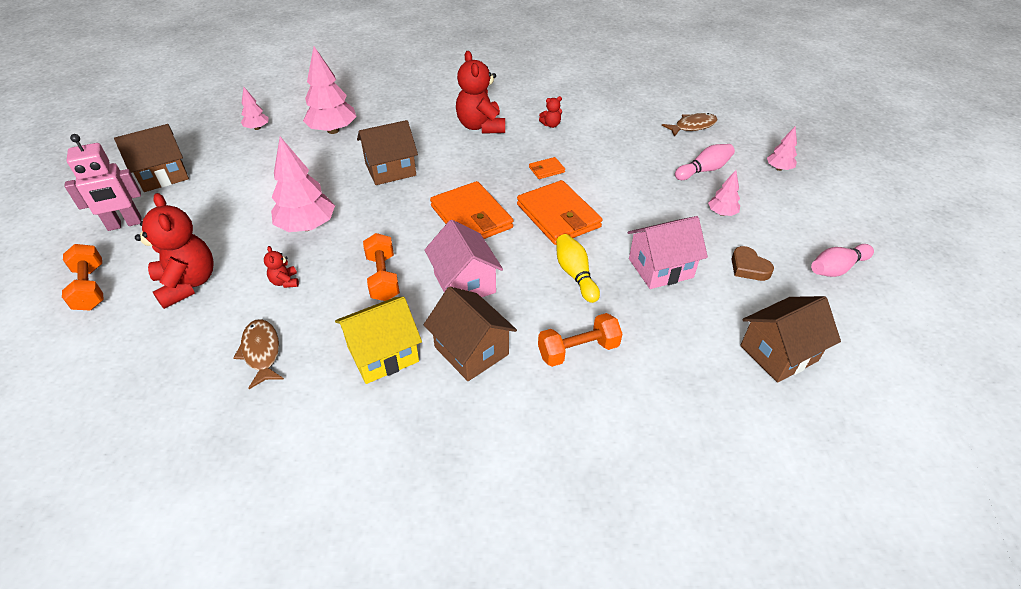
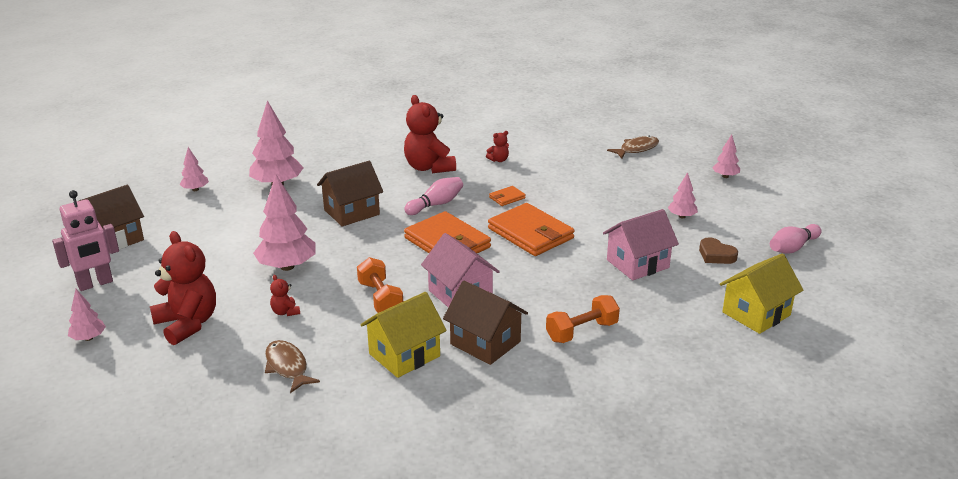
camera: 10 degrees left, 15 degrees down
(90, 288) = (88, 338): orange dumbbell -> pink tree
(575, 274) = (561, 277): yellow bowling pin -> none
(704, 170) = (656, 184): pink bowling pin -> pink bowling pin (436, 204)
(778, 353) = (756, 314): brown house -> yellow house

